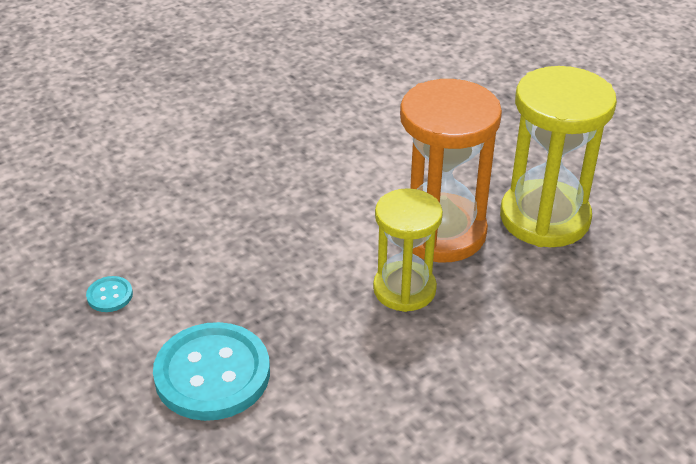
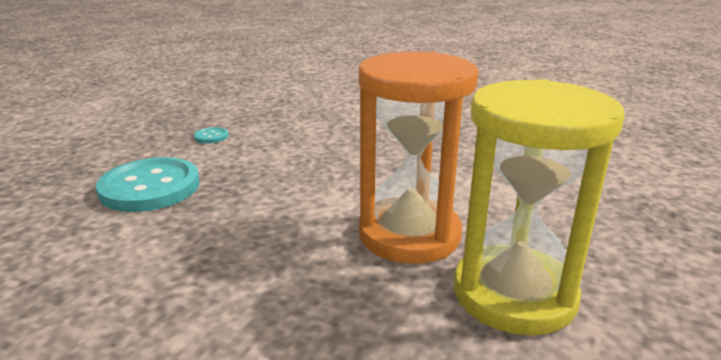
camera: 60 degrees right, 15 degrees down
(404, 289) = (309, 238): yellow hourglass -> none

